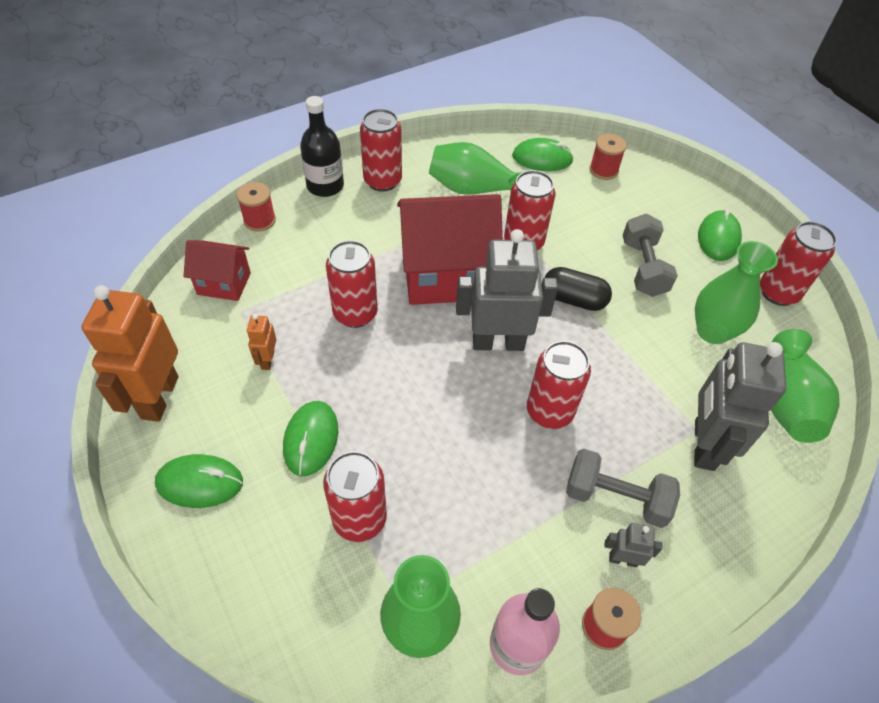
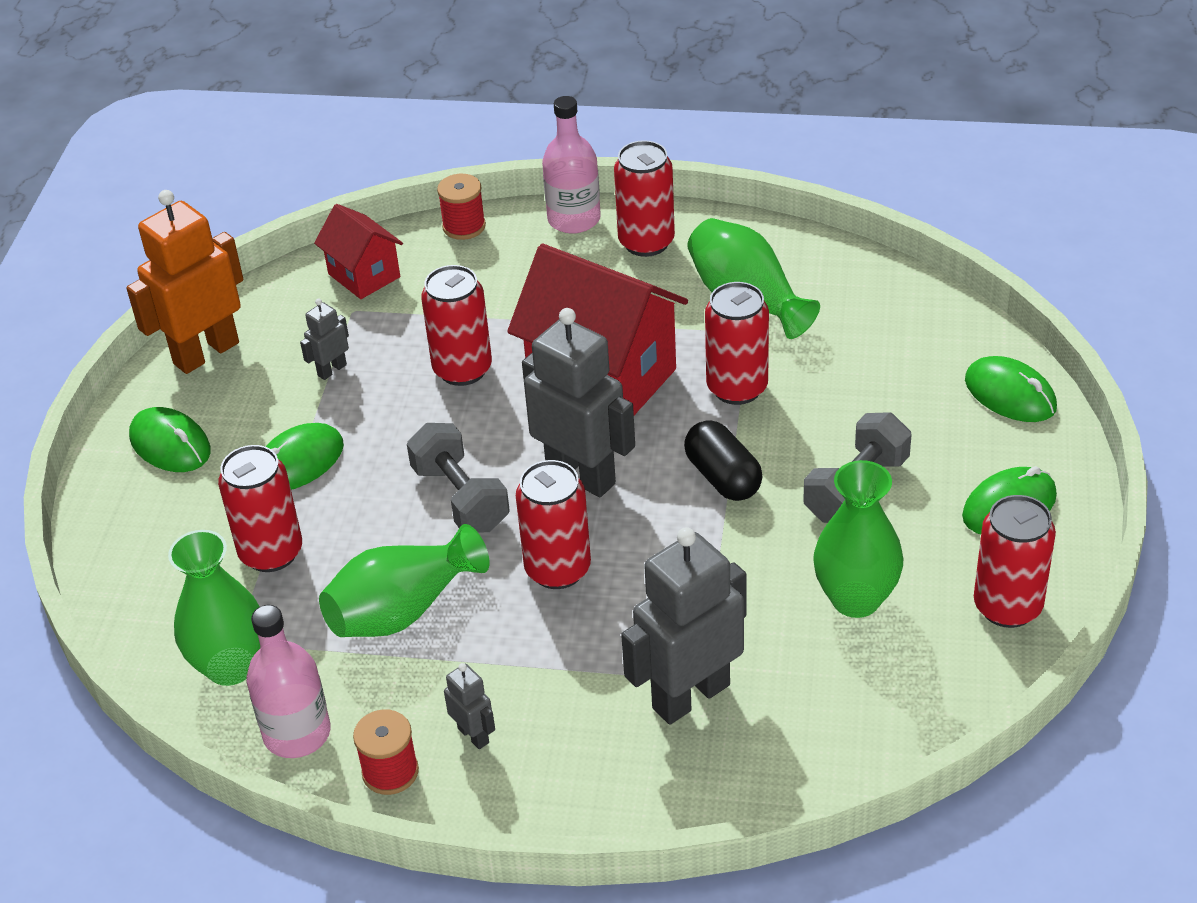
camera: 45 degrees right, 10 degrees down
(267, 360) = (332, 370): orange robot -> grey robot
(325, 186) = (574, 219): black bottle -> pink bottle
(542, 158) = (882, 302): green mouse -> green mouse (1010, 394)
(603, 170) = (951, 353): red spool -> none
(616, 498) = (531, 683): grey dumbbell -> grey dumbbell (460, 498)
(788, 403) = (851, 719): green vase -> green vase (402, 610)

